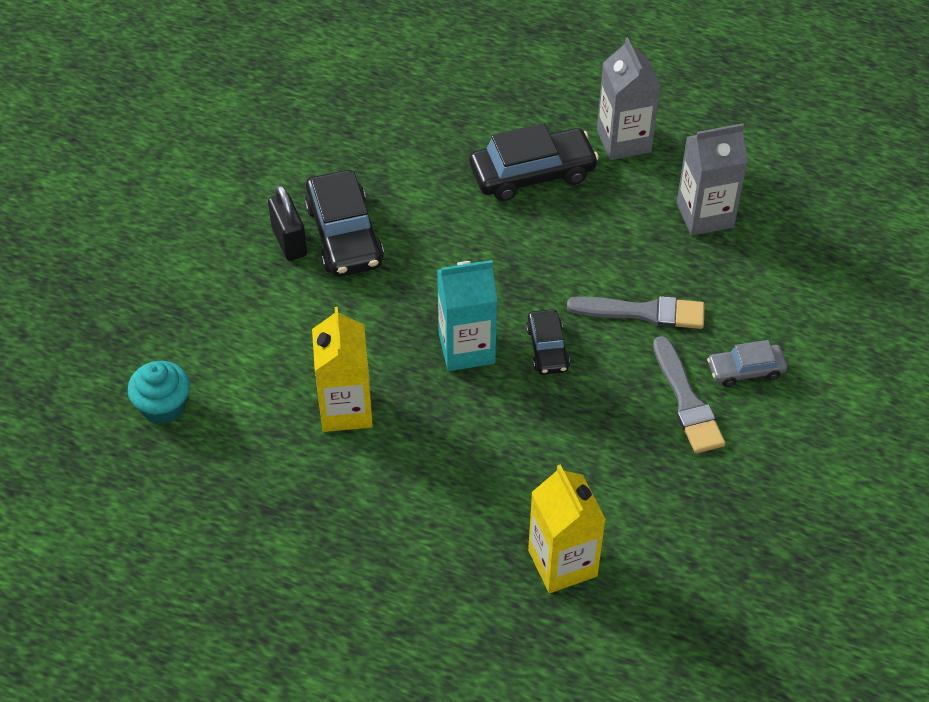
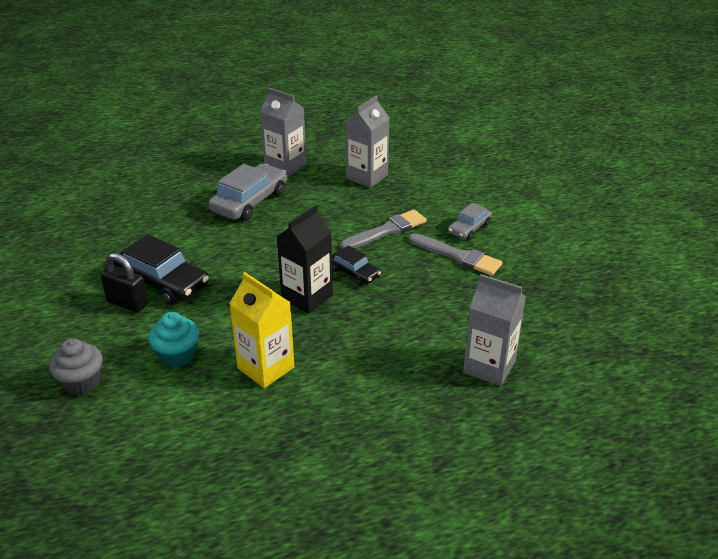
camera: 40 degrees left, 15 degrees down
(163, 406) = (130, 440): turquoise cupcake -> turquoise cupcake (177, 355)
(175, 313) = (81, 382): none -> grey cupcake
(466, 348) = (307, 297): turquoise carton -> black carton
(532, 173) = (250, 201): black car -> grey car
(562, 563) = (489, 367): yellow carton -> grey carton

